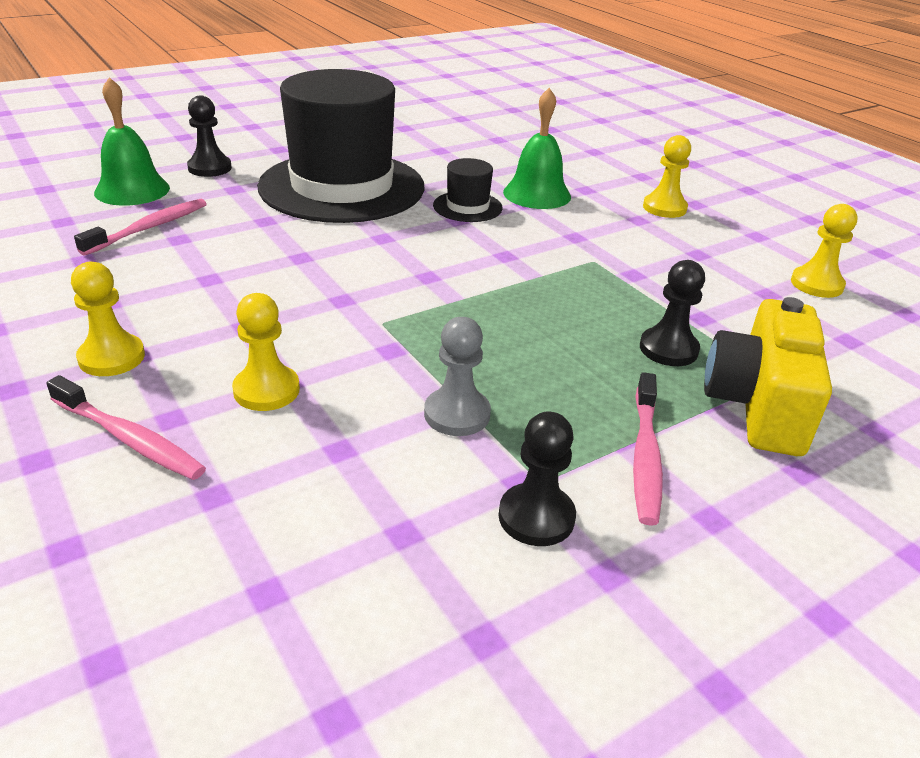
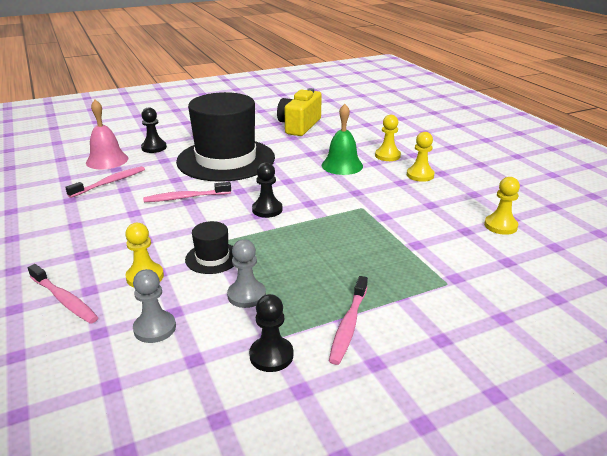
camera: 10 degrees right, 5 degrees down
(112, 357) = (68, 255): yellow pawn -> yellow pawn (387, 156)
(132, 190) = (107, 160): green bell -> pink bell
(294, 251) = (186, 197): none -> pink toothbrush
(314, 481) = (155, 328): none -> grey pawn
(467, 207) = (296, 173): black hat -> black hat (212, 258)
(668, 349) = (388, 263): black pawn -> black pawn (267, 210)
(758, 405) = (430, 299): yellow camera -> yellow camera (299, 126)

